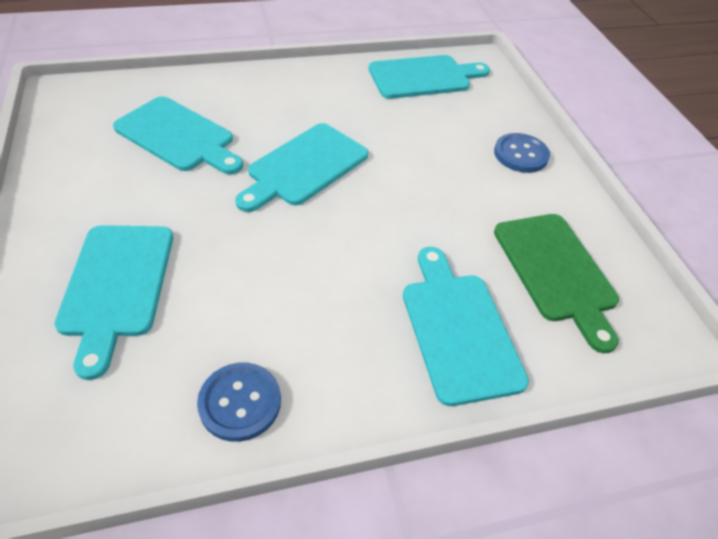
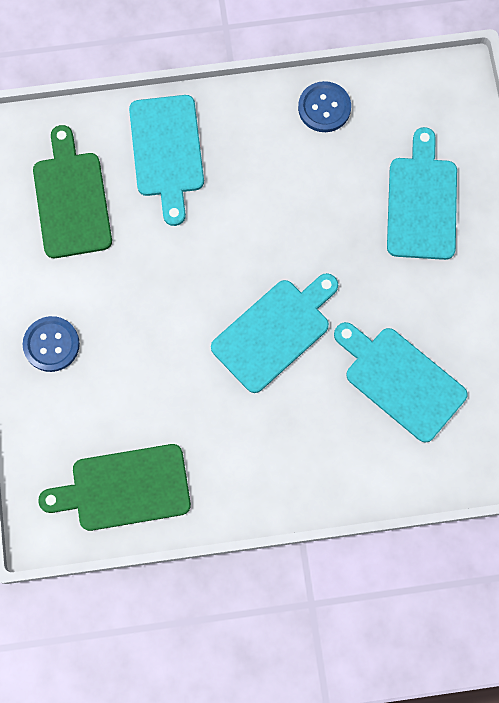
camera: 170 degrees left, 25 degrees up
(424, 77) = (124, 488): turquoise cutting board -> green cutting board

